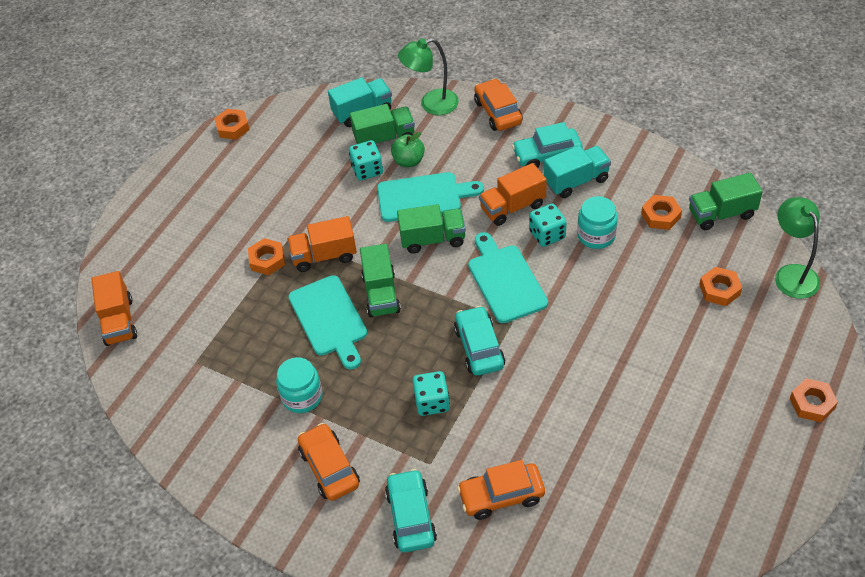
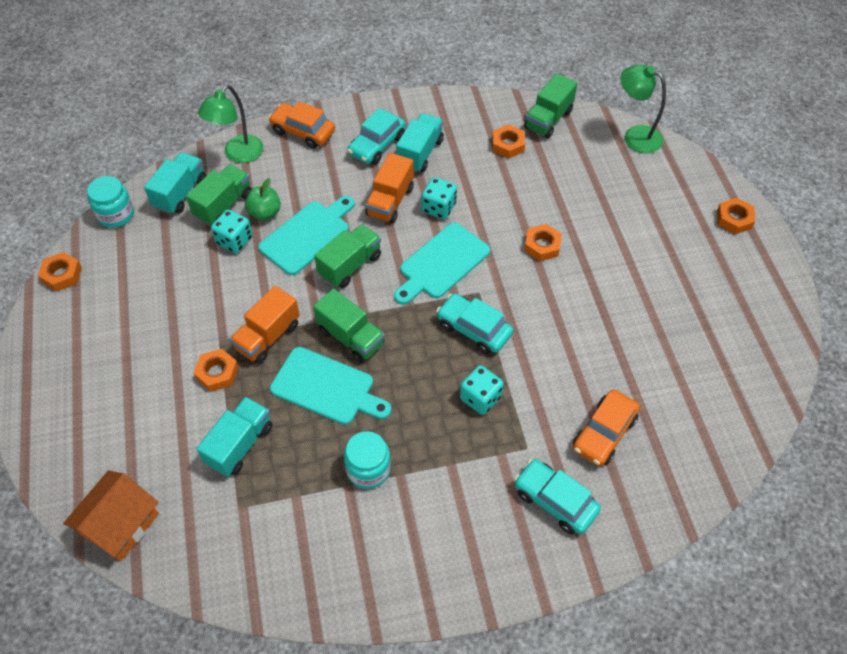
camera: 45 degrees left, 5 degrees up
(119, 321) = (120, 524): orange truck -> orange house
(235, 319) = (239, 444): none -> turquoise truck
(329, 468) = (451, 511): orange car -> none
(505, 280) = (442, 263): turquoise cutting board -> turquoise cutting board turned 75 degrees counterclockwise
(596, 235) = (476, 187): turquoise jar -> turquoise jar (116, 214)
(719, 290) = (600, 176): orange nut -> orange nut (542, 246)

